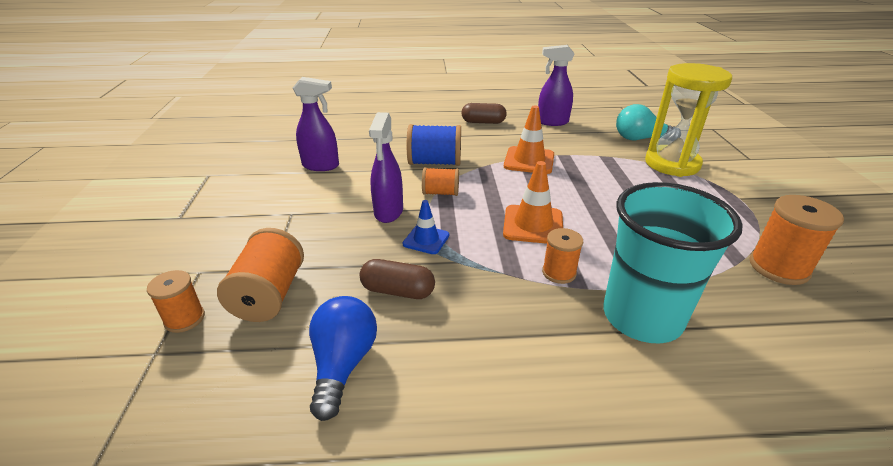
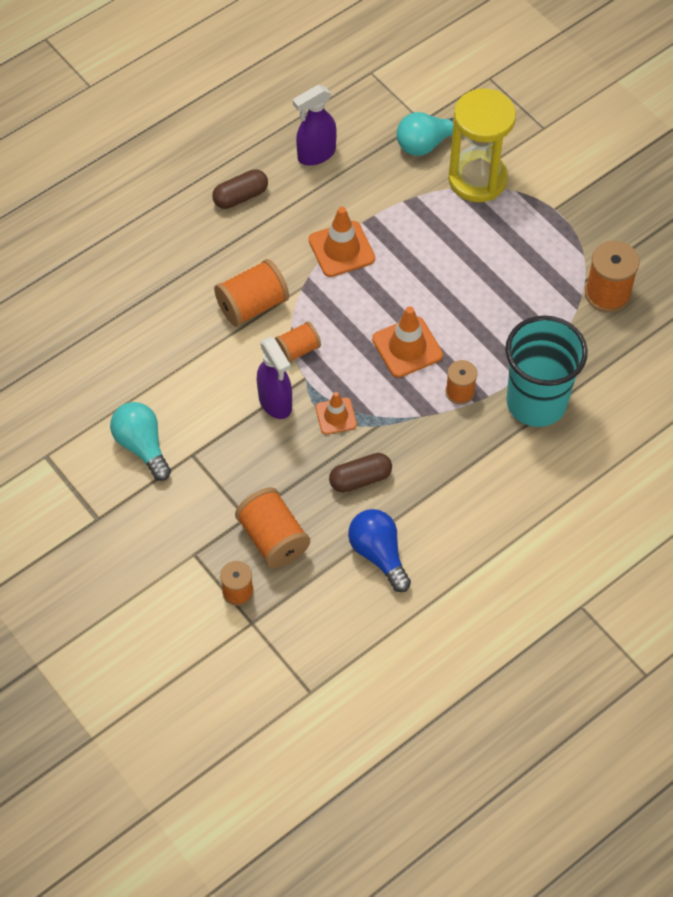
camera: 35 degrees left, 25 degrees up
(267, 195) = (142, 446): none -> turquoise light bulb
(321, 166) = (144, 376): purple spray bottle -> none
(426, 240) = (336, 416): blue traffic cone -> orange traffic cone
(435, 162) = (252, 305): blue spool -> orange spool

